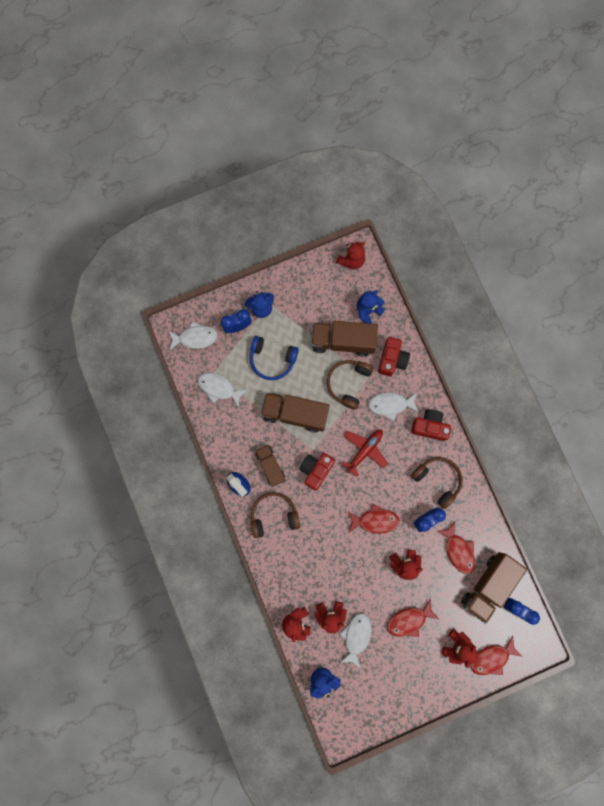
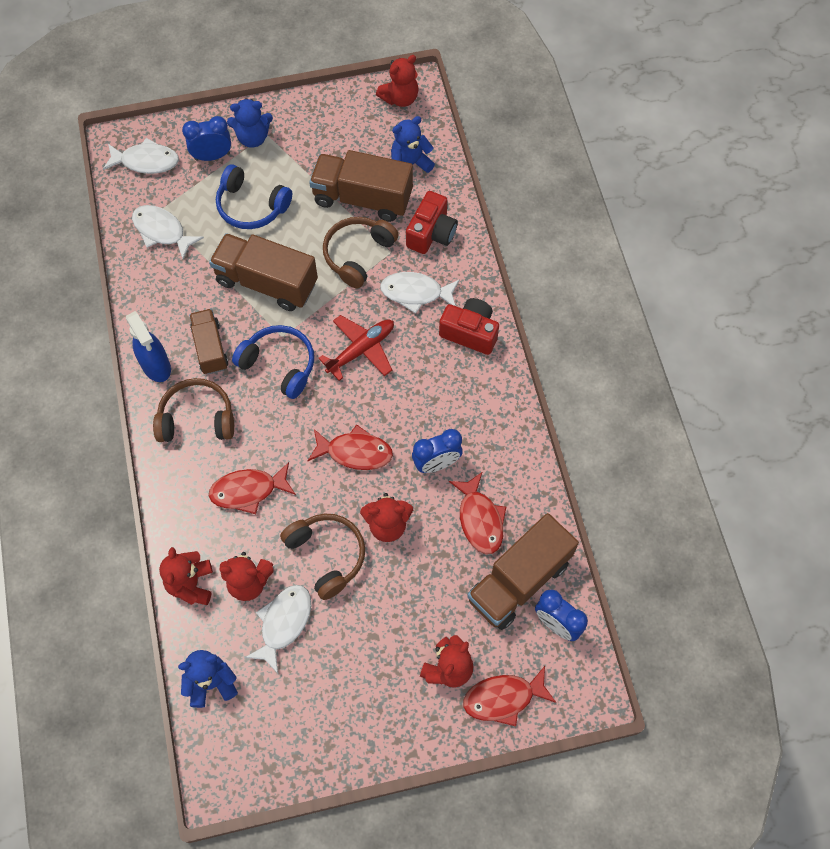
camera: 10 degrees right, 15 degrees down
(316, 470) = (279, 365): red camera -> blue headphones
(409, 620) = (376, 613): red fish -> red fish (248, 491)
(437, 480) = (466, 410): brown headphones -> brown headphones (326, 555)

